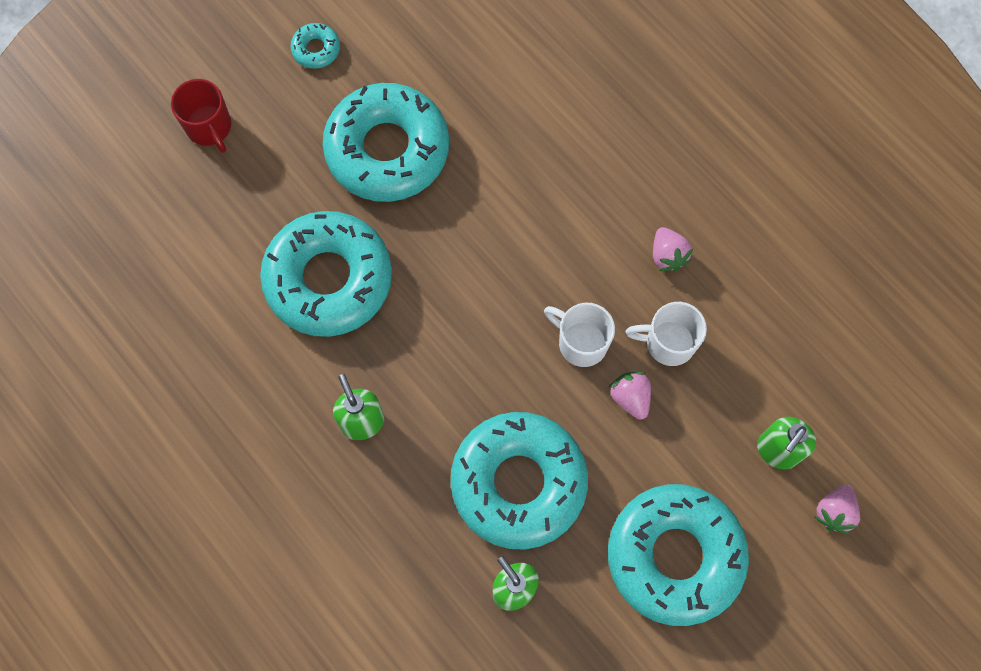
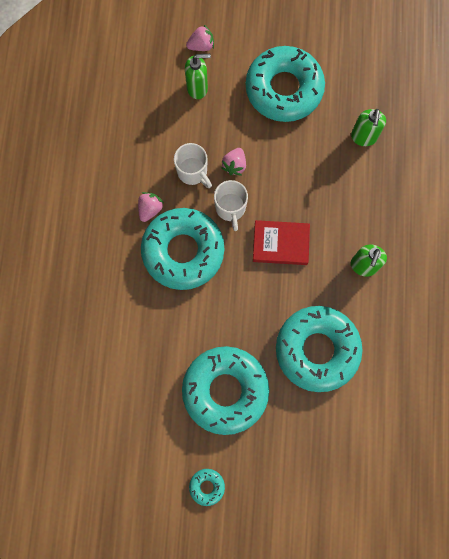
camera: 135 degrees left, 5 degrees up
(209, 127) = (303, 494): red mug -> none
(483, 357) = (280, 244): none -> red book
(518, 483) = (319, 176): turquoise donut -> turquoise donut (183, 251)

